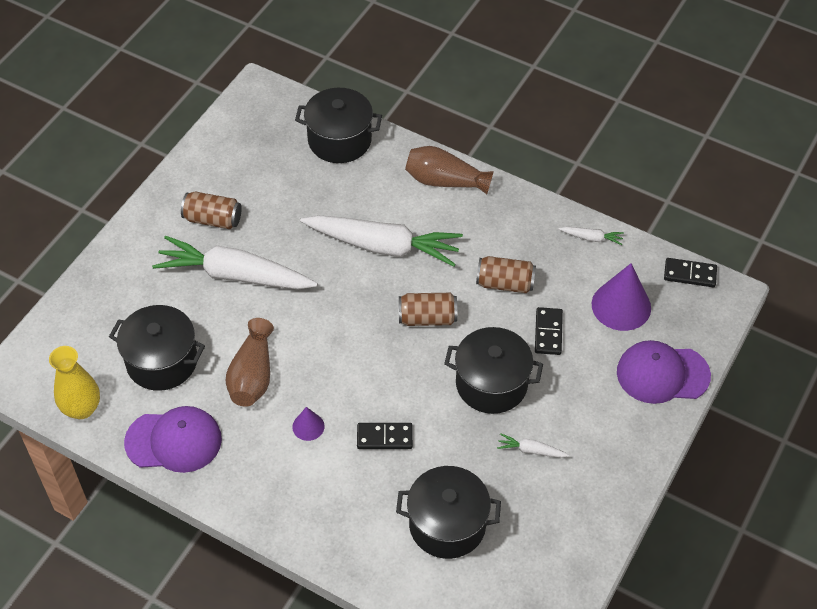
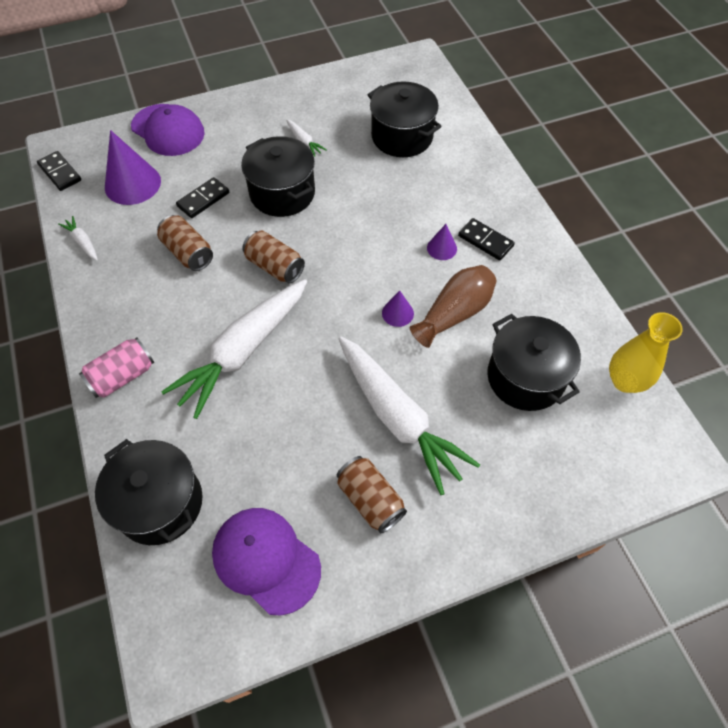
camera: 140 degrees left, 5 degrees up
(174, 441) = (557, 303): purple cap -> purple cap (266, 560)
(297, 346) = (397, 313): none -> purple cone
(383, 246) = (243, 351): white carrot -> white carrot turned 105 degrees counterclockwise
(384, 437) = (392, 207): black domino -> black domino (485, 241)
(445, 181) = (122, 376): brown vase -> pink can

